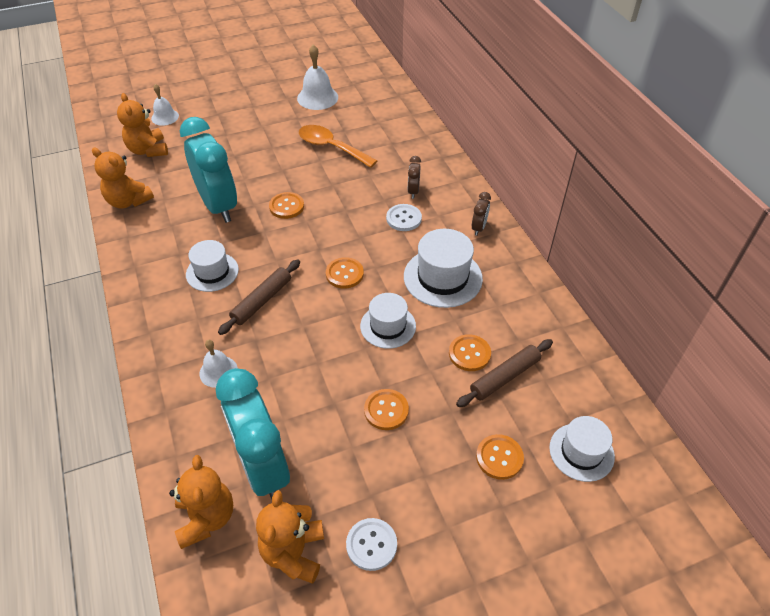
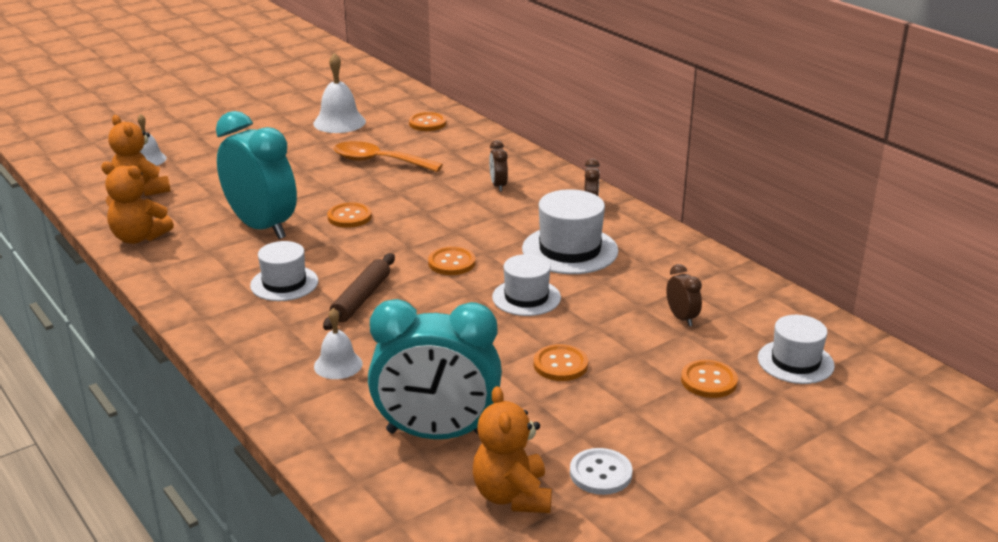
camera: 15 degrees left, 20 degrees down
(206, 518) = (389, 487): orange teddy bear -> none
(263, 467) = (437, 434): turquoise clock -> turquoise clock turned 45 degrees counterclockwise
(403, 218) = (498, 209): white button -> none
(469, 354) = (632, 305): orange button -> orange button (427, 123)
(504, 377) = (682, 318): brown rolling pin -> brown clock

